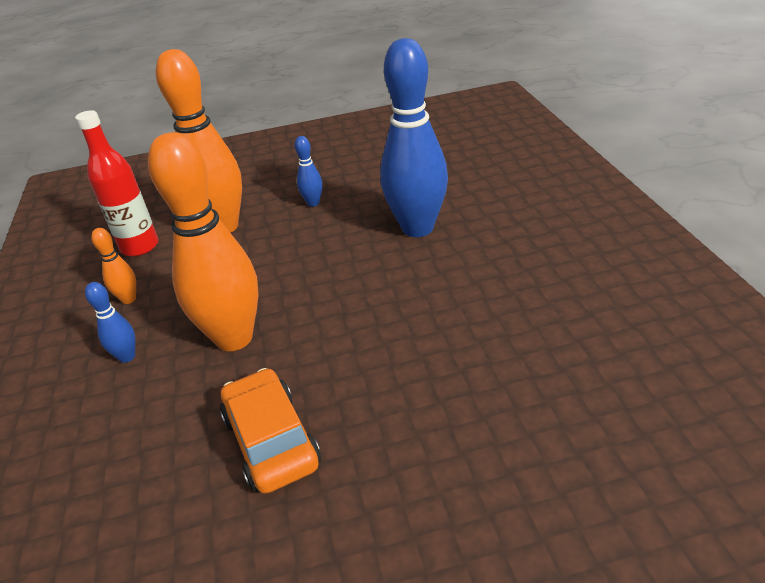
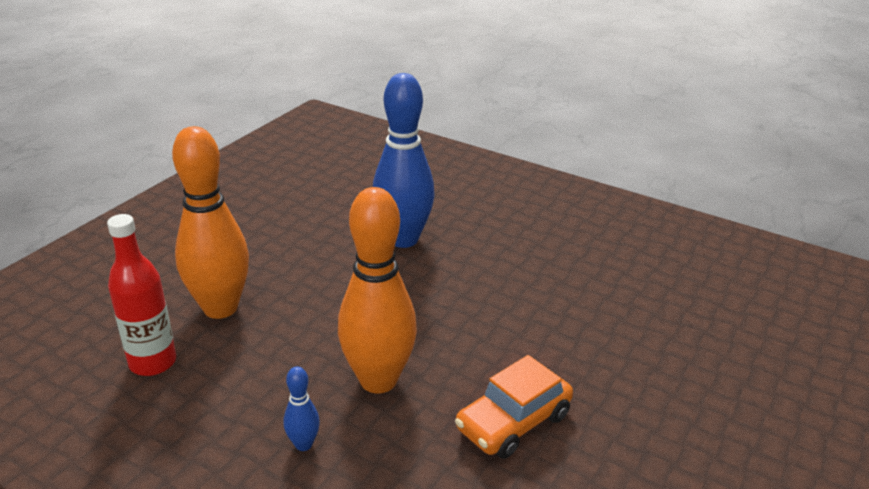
camera: 50 degrees left, 5 degrees down
(129, 299) = (222, 406): orange bowling pin -> none
(271, 441) = (513, 422): orange car -> orange car turned 60 degrees counterclockwise
(313, 203) = (281, 254): blue bowling pin -> none

